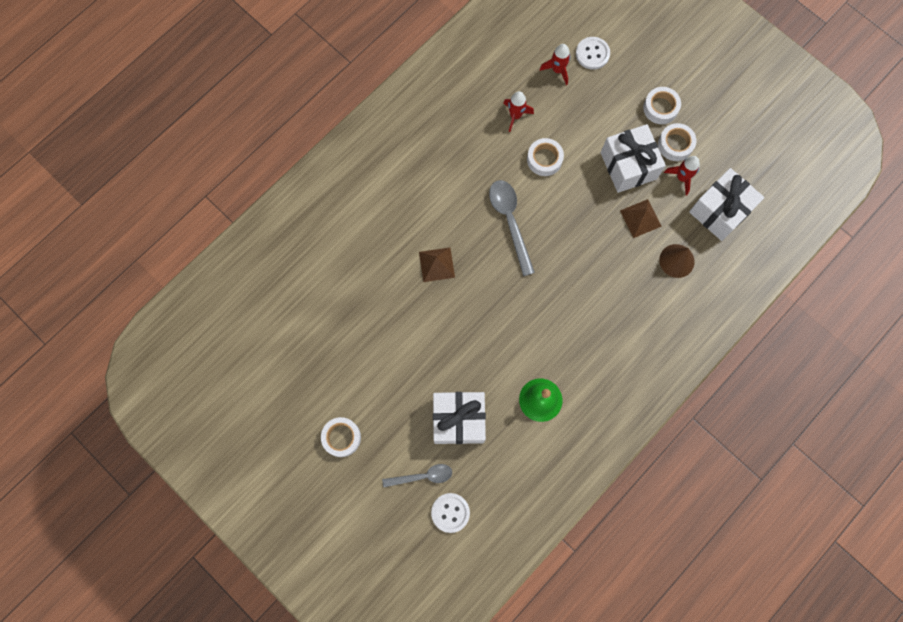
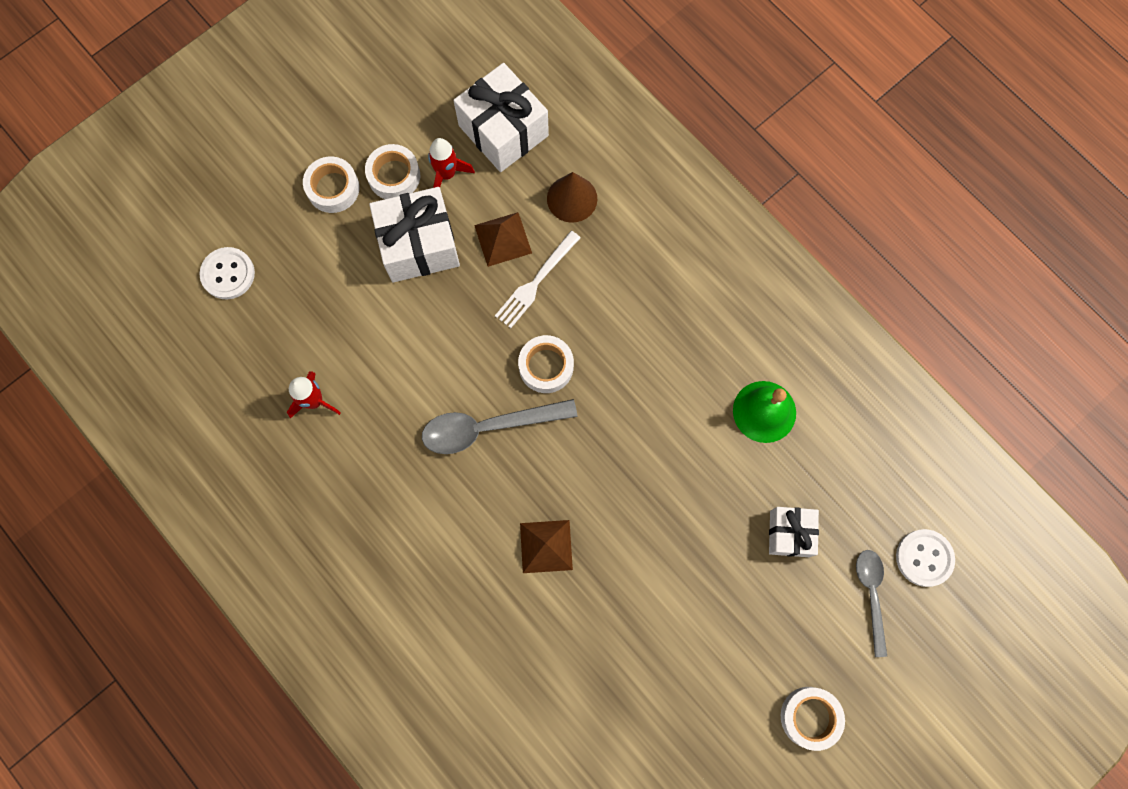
camera: 85 degrees left, 0 degrees up
(458, 420) = (789, 533): white gift -> white gift, size x0.59
(544, 159) = (393, 365): white tape -> white tape (546, 366)
(557, 70) = (247, 329): red rocket -> none
(612, 242) = (536, 282): none -> white fork

